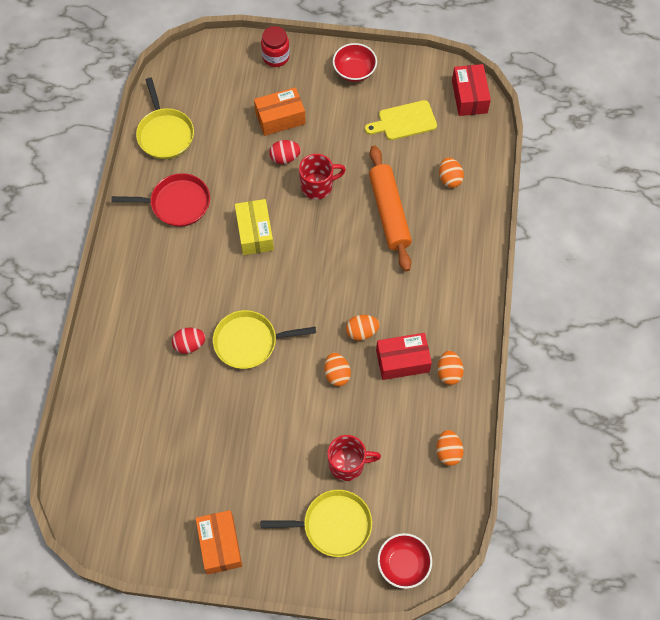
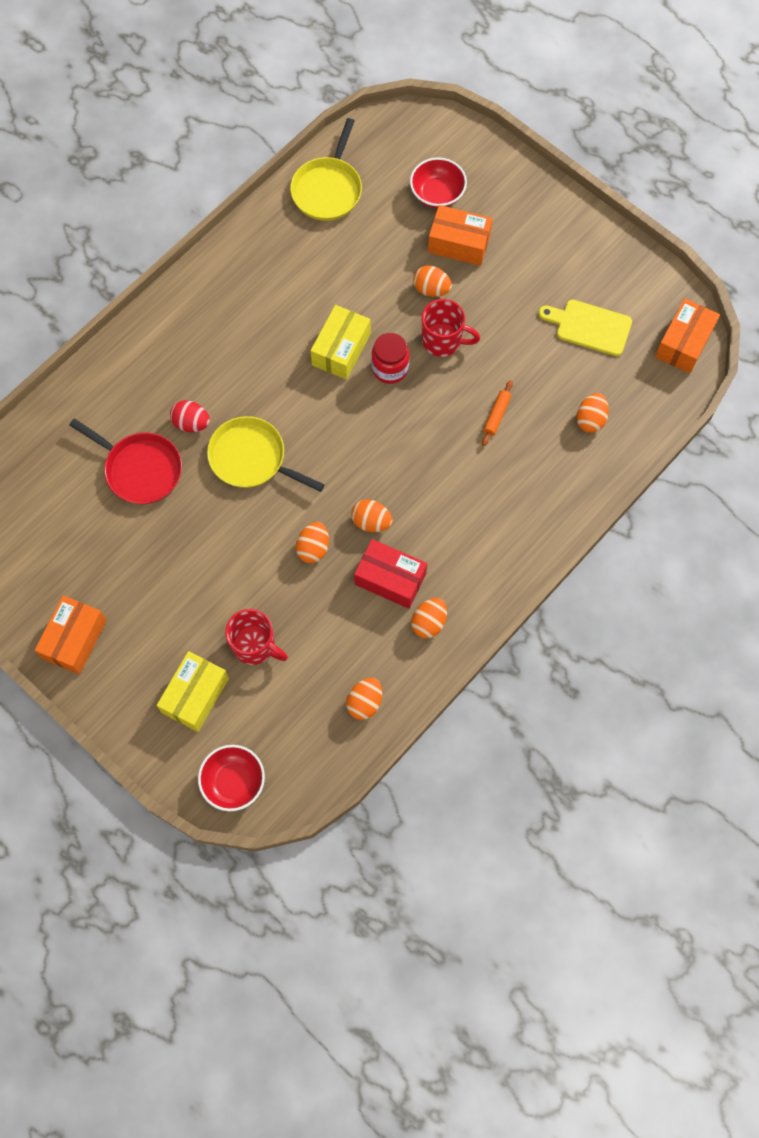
camera: 35 degrees right, 5 degrees up
(177, 203) = (286, 270): red pan -> red pan (140, 469)
(276, 57) = (504, 174): red jar -> red jar (390, 368)
(285, 158) = (431, 289): red egg -> orange egg
(333, 525) = (195, 695): yellow pan -> yellow box
(354, 71) = (577, 239): red bowl -> red bowl (437, 194)
(389, 212) = (496, 415): orange rolling pin -> orange rolling pin, size x0.42
(469, 96) = (683, 343): red box -> orange box

